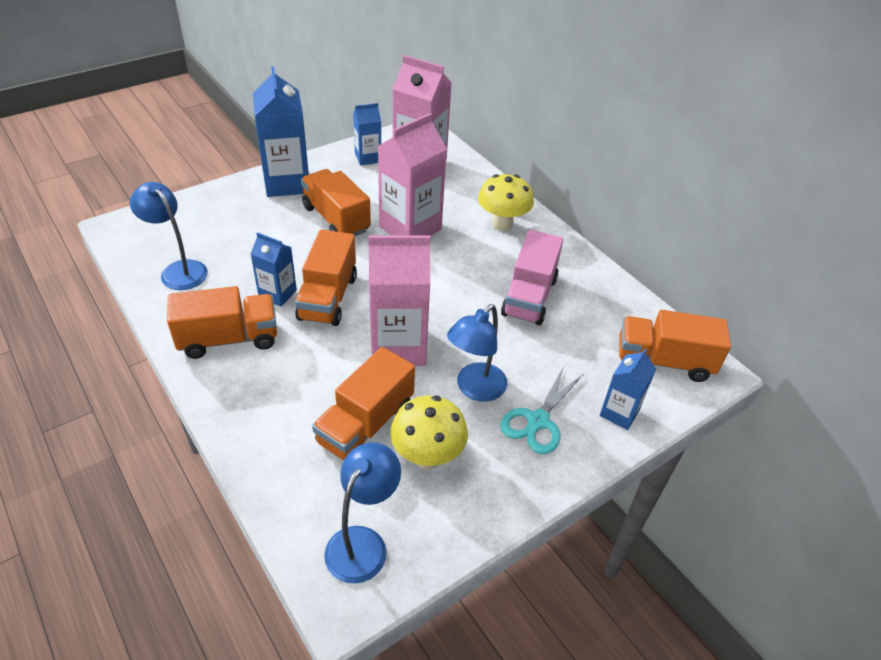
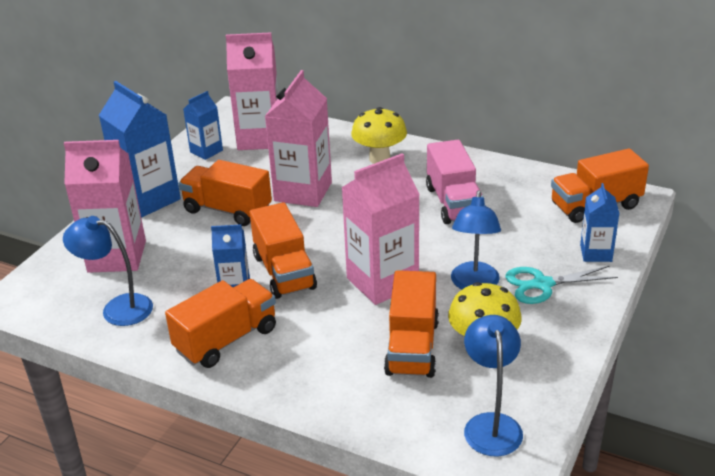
camera: 25 degrees left, 10 degrees down
(219, 223) = (117, 256): none -> pink carton
(538, 421) = (542, 284): turquoise scissors -> turquoise scissors turned 75 degrees clockwise

